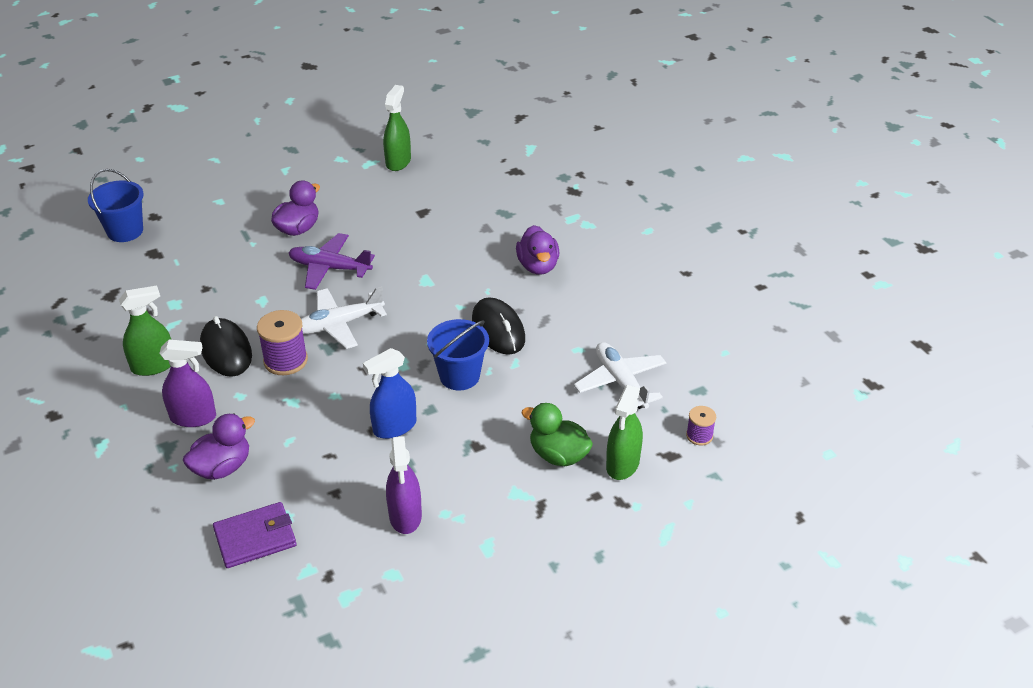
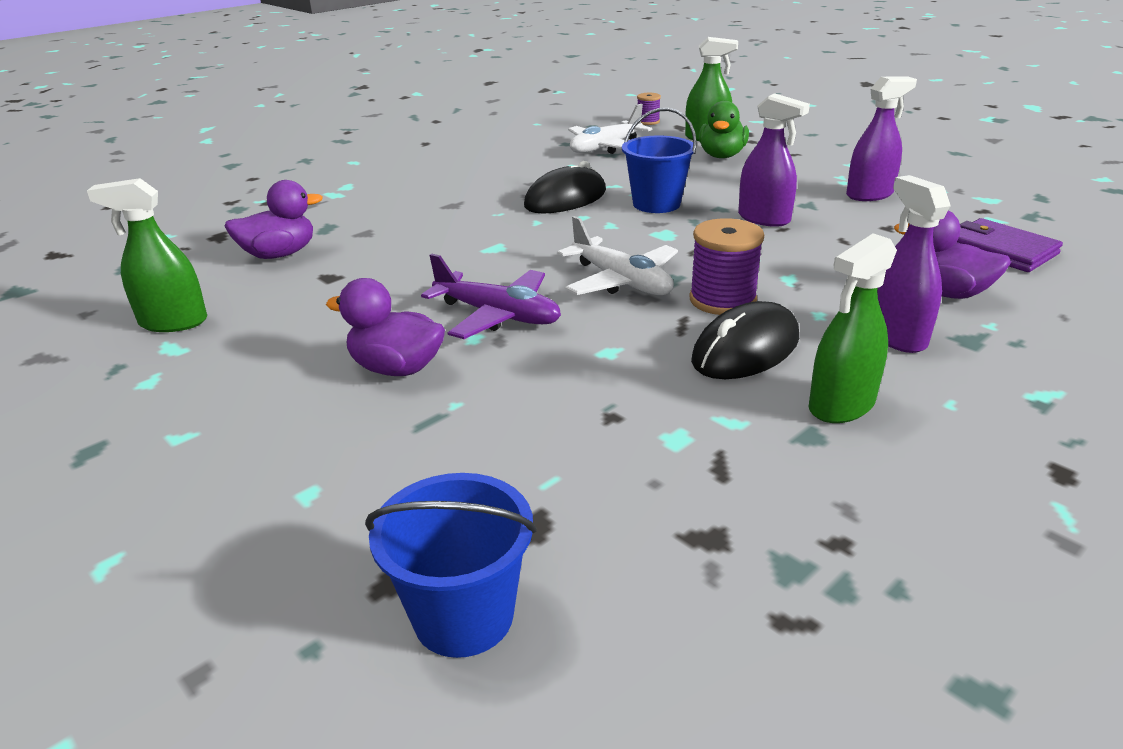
camera: 105 degrees left, 10 degrees down
(153, 366) = (841, 405): green spray bottle -> green spray bottle turned 90 degrees counterclockwise
(330, 268) = (497, 315): purple plane -> purple plane turned 60 degrees counterclockwise
(394, 427) = (764, 219): blue spray bottle -> purple spray bottle
(538, 266) = (438, 197): purple duck -> purple duck (279, 254)

